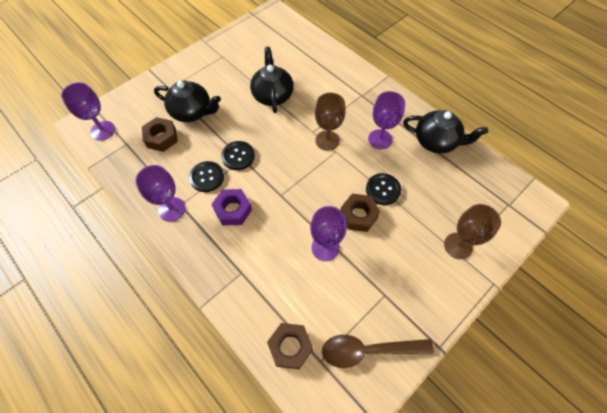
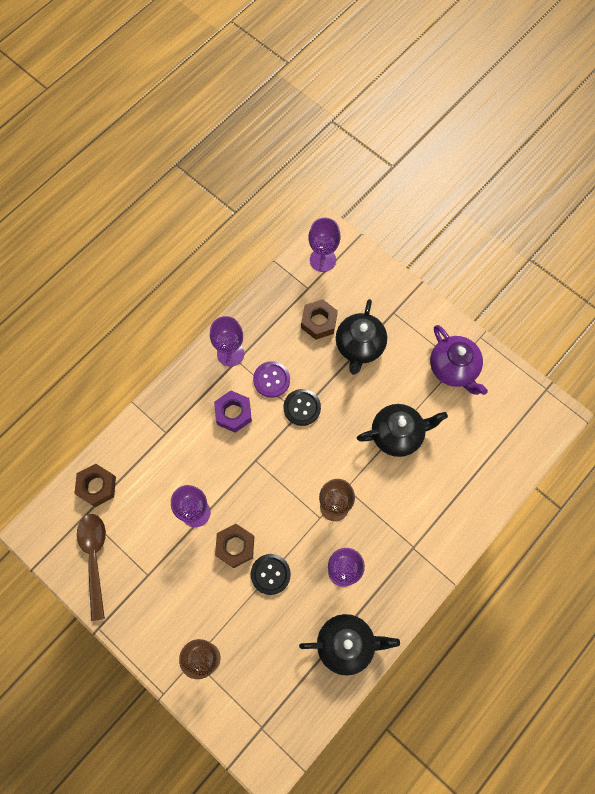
camera: 85 degrees right, 10 degrees up
(207, 177) = (271, 380): black button -> purple button
(226, 58) = (454, 368): none -> purple teapot
(436, 141) = (347, 644): black teapot -> black teapot turned 105 degrees counterclockwise

